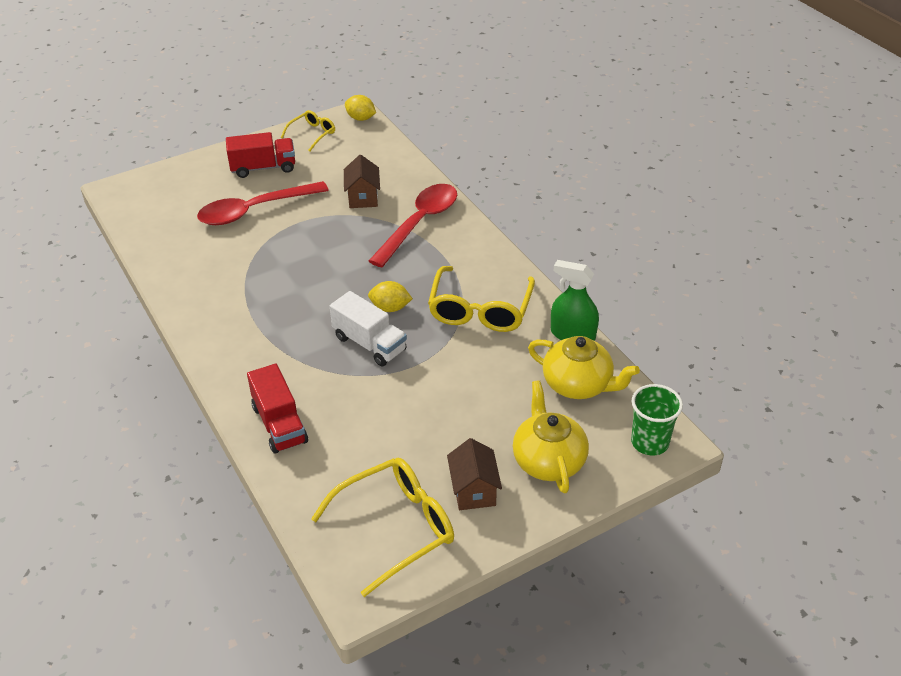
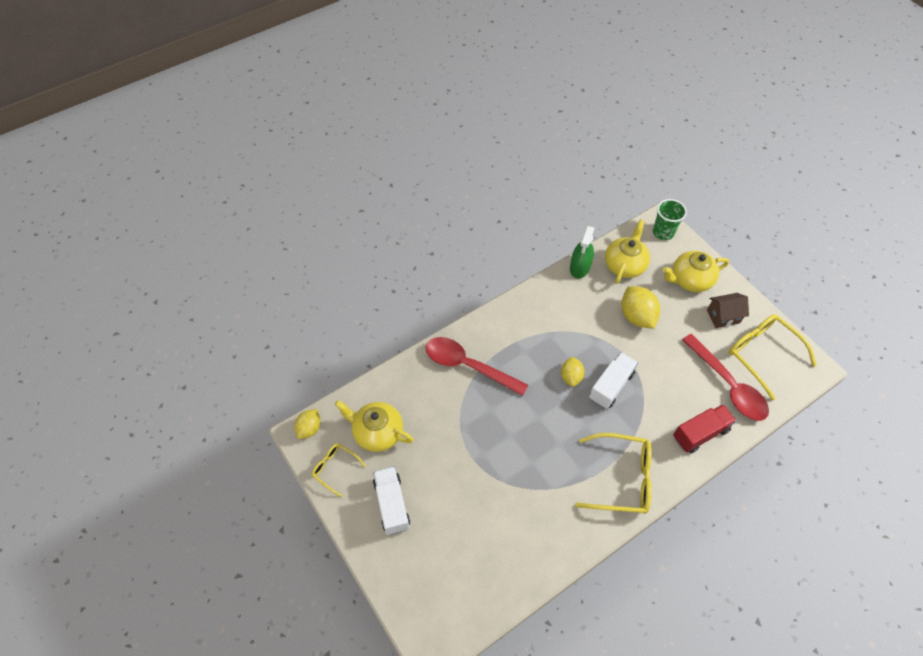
camera: 95 degrees left, 15 degrees up
(254, 210) = (459, 499): red spoon -> red spoon (728, 385)
(263, 168) = (392, 504): red truck -> white truck
(346, 159) = (377, 432): none -> yellow teapot
(363, 197) = (435, 411): brown house -> none
(480, 310) = (564, 320): yellow glasses -> yellow glasses (622, 478)
(480, 385) = (636, 316): none -> yellow lemon

